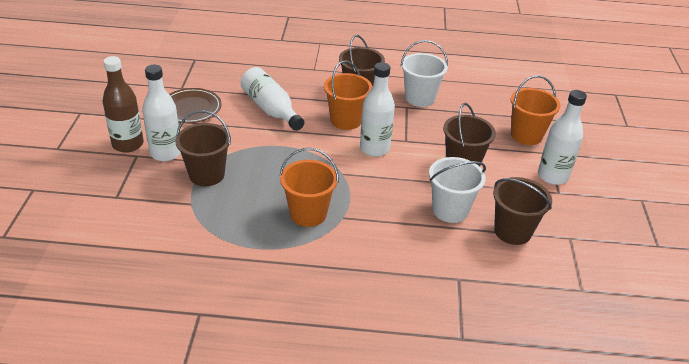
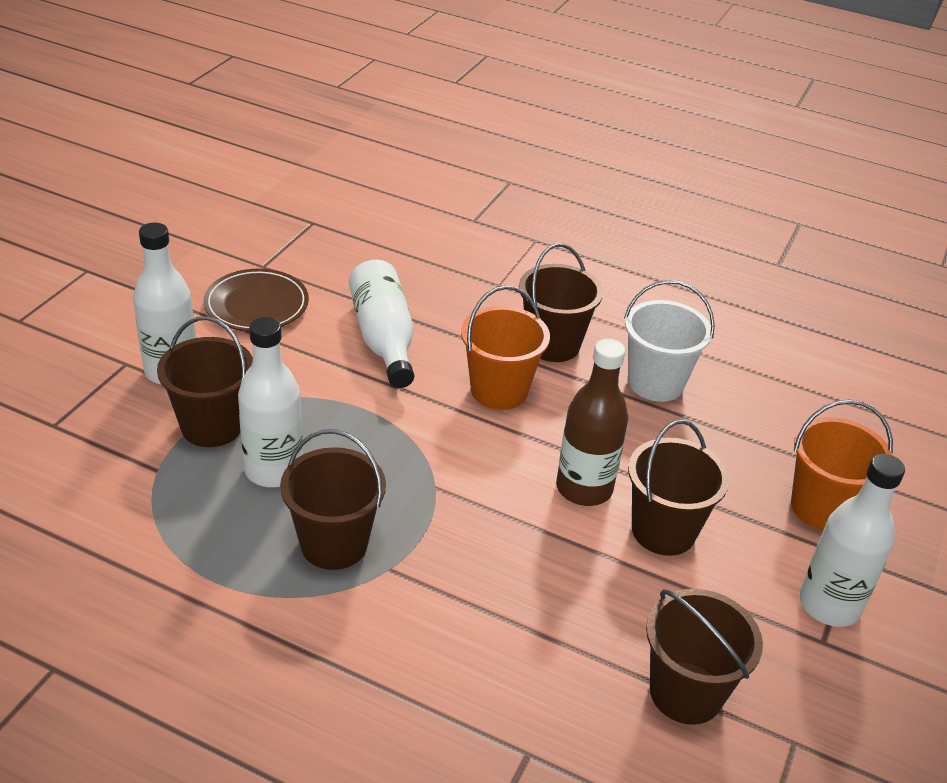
camera: 20 degrees right, 0 degrees up
(128, 144) = (124, 341): brown bottle -> brown bottle (584, 488)
(308, 213) = (334, 544): orange bucket -> brown bucket
(374, 148) = (519, 456): white bottle -> white bottle (274, 470)
(450, 210) = (589, 613): white bucket -> none

